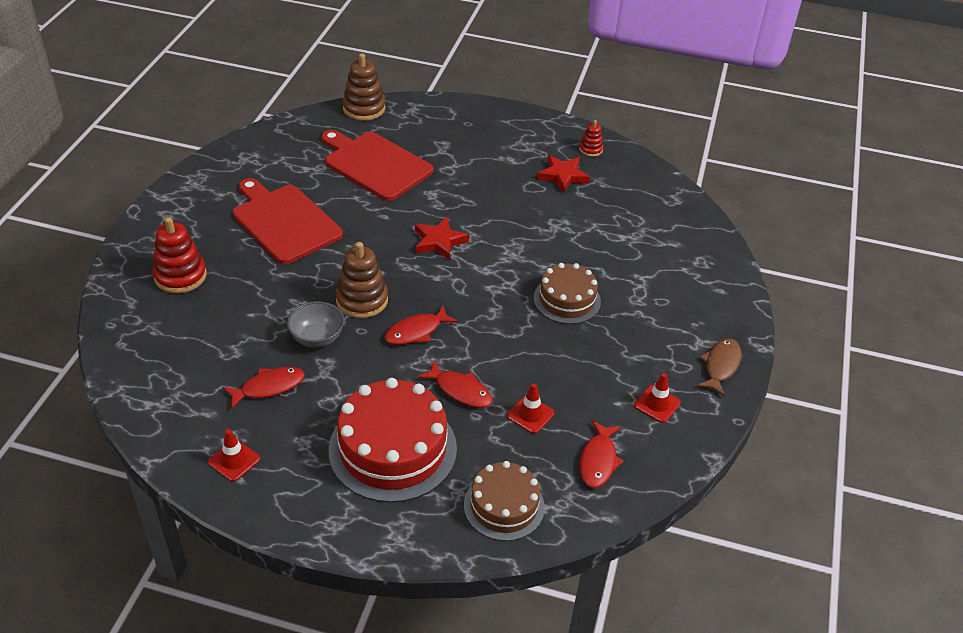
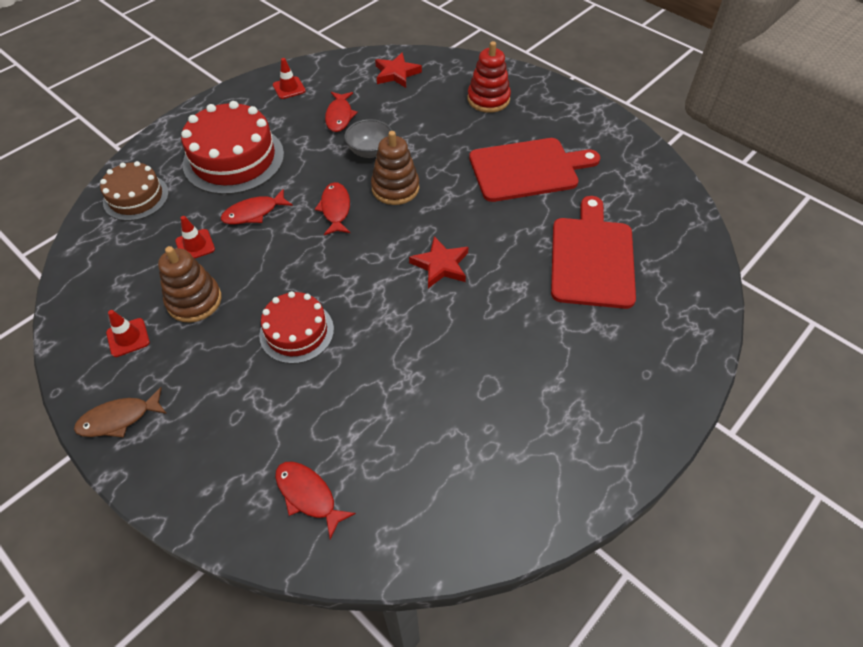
camera: 120 degrees right, 10 degrees up
(364, 108) = (708, 282): brown stacking toy -> brown stacking toy (194, 301)
(375, 164) = (592, 258): red cutting board -> red cutting board turned 60 degrees counterclockwise
(563, 176) = (495, 429): red star -> red star (396, 73)
(567, 300) = (296, 332): brown cake -> red cake
(591, 149) = (538, 494): red stacking toy -> none
(598, 460) = (117, 267): red fish -> red fish (308, 495)
(720, 366) = (119, 418): brown fish -> brown fish turned 105 degrees clockwise

